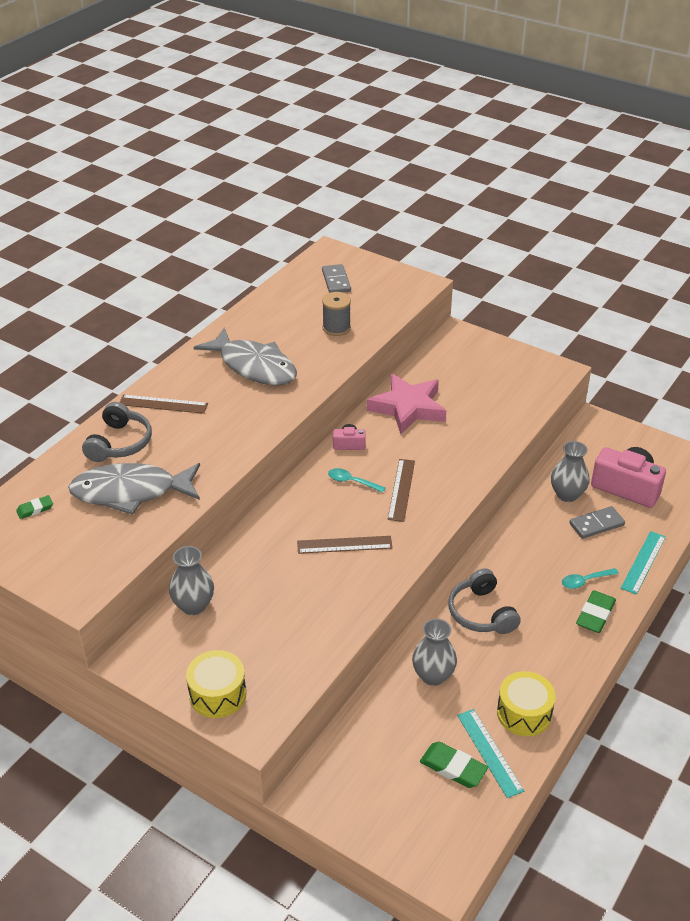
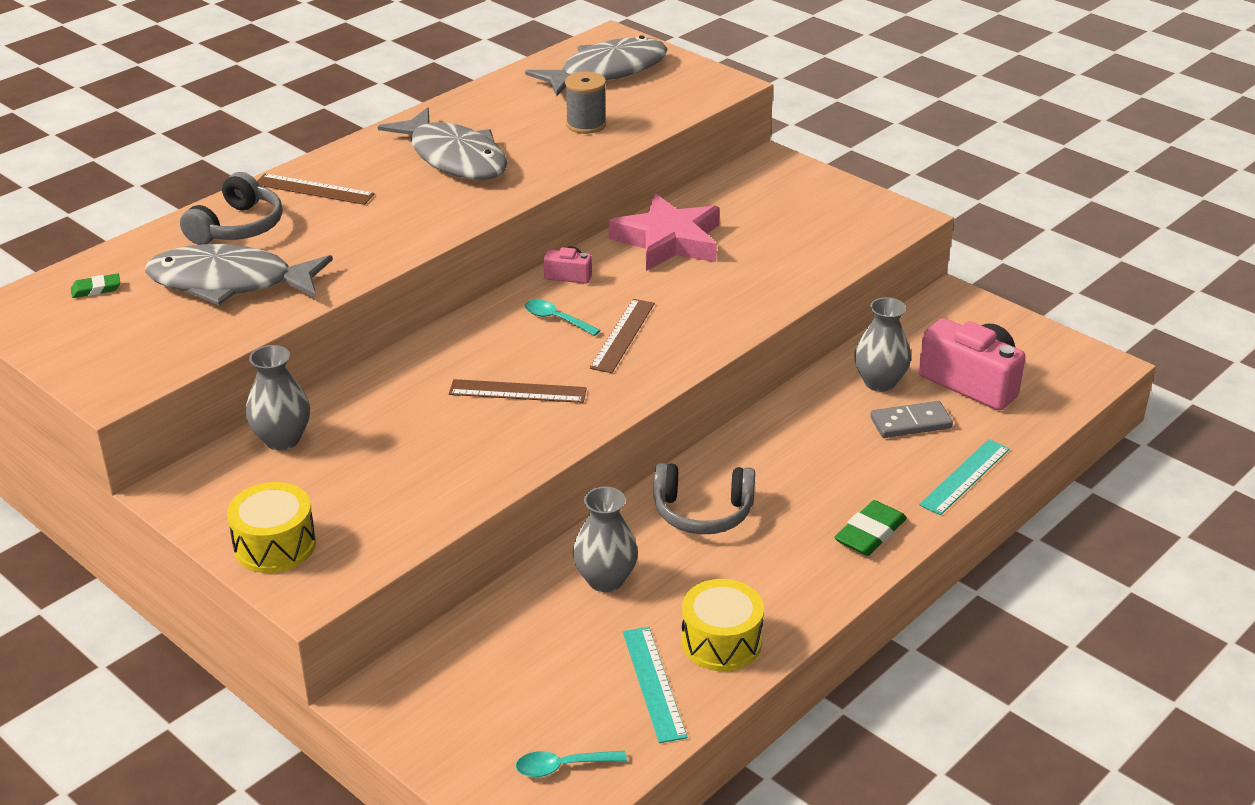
camera: 10 degrees right, 5 degrees down
(336, 281) = (607, 72): grey domino -> grey fish
(453, 767) = (594, 695): green eraser -> none
(481, 613) = (702, 512): grey headphones -> grey headphones turned 75 degrees counterclockwise
(585, 581) = (869, 490): turquoise spoon -> turquoise spoon (562, 767)

